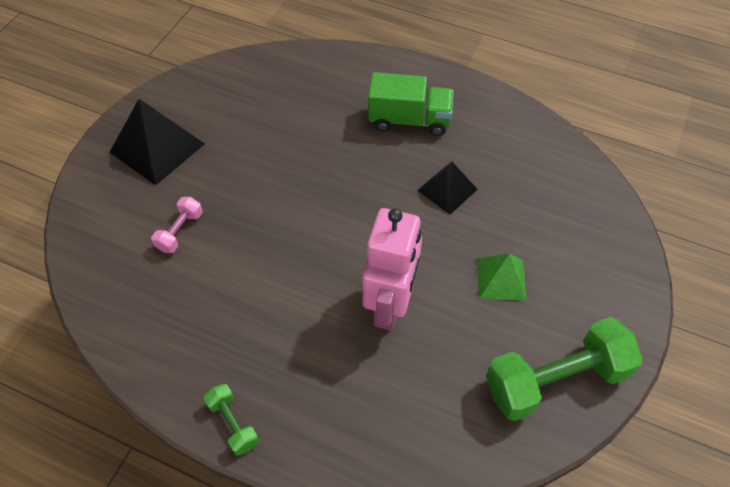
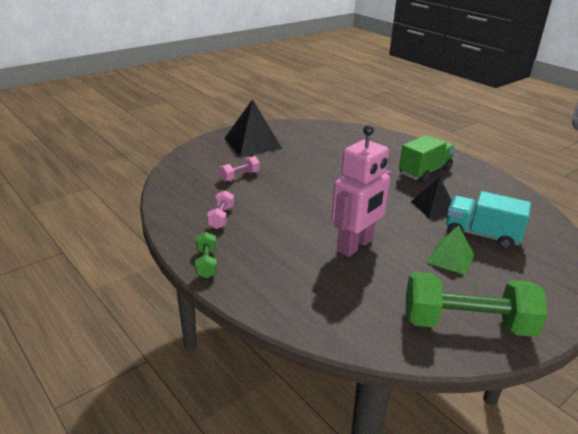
camera: 25 degrees right, 25 degrees down
(203, 329) = (221, 217): none -> pink dumbbell
(409, 120) = (425, 172): green truck -> green truck turned 75 degrees counterclockwise
(518, 220) = (481, 235): none -> turquoise truck

